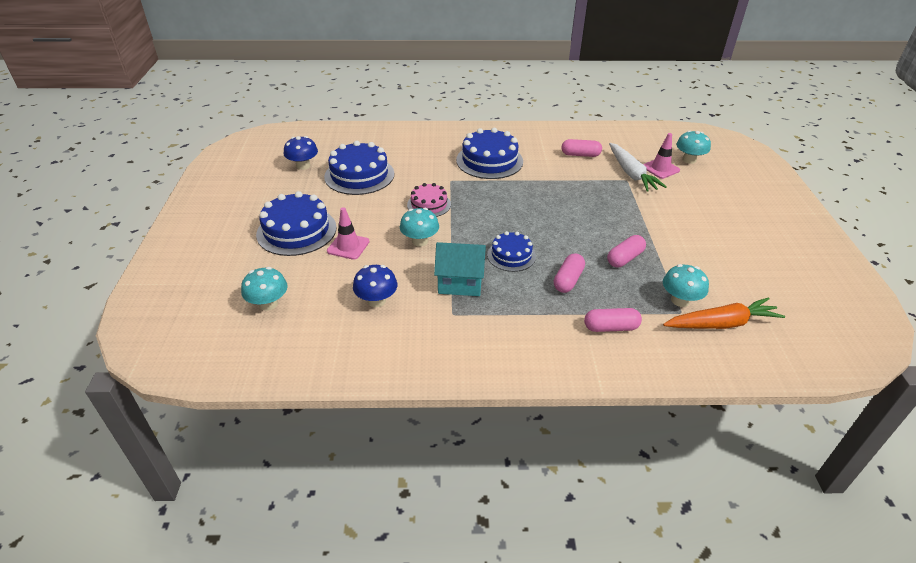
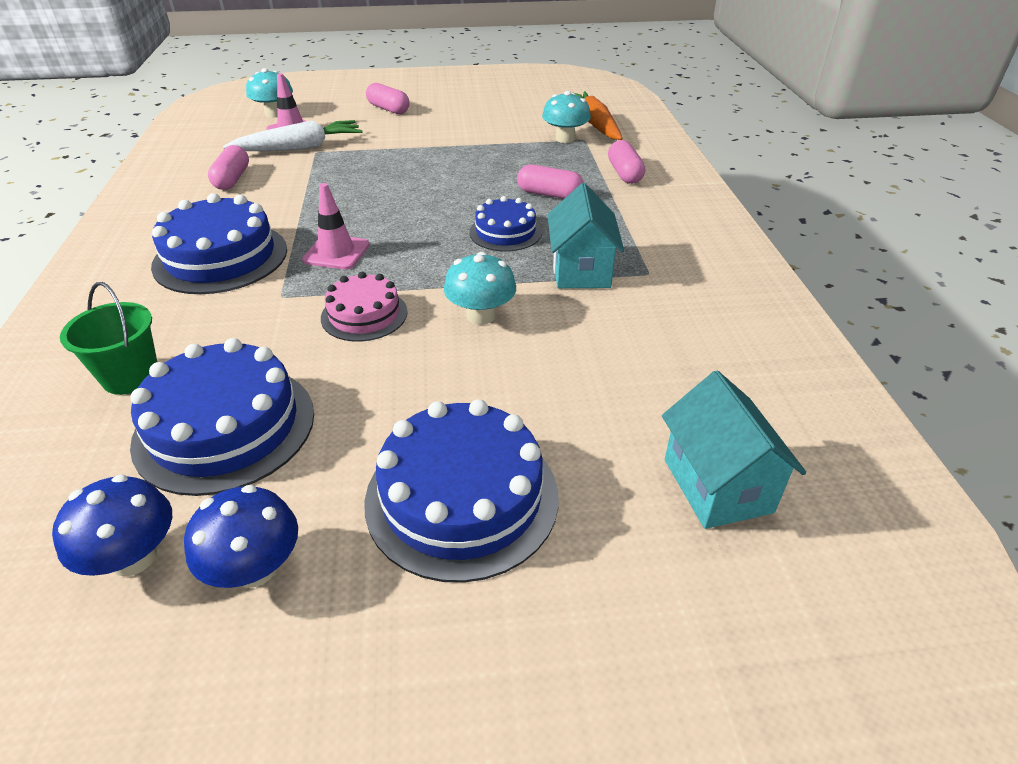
camera: 95 degrees left, 0 degrees up
(268, 304) = (717, 485): turquoise mushroom -> turquoise house
(348, 246) = (509, 401): pink traffic cone -> pink traffic cone (336, 252)
(376, 301) = (650, 345): blue mushroom -> blue mushroom (255, 568)
(398, 152) = (131, 376): none -> green bucket
(624, 258) = (497, 161): pink capsule -> pink capsule (388, 109)

